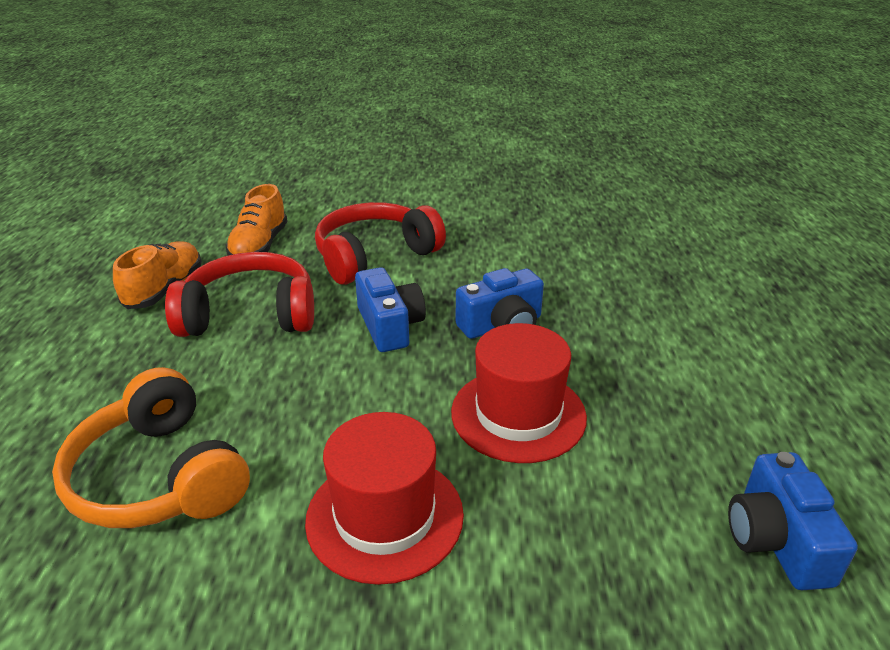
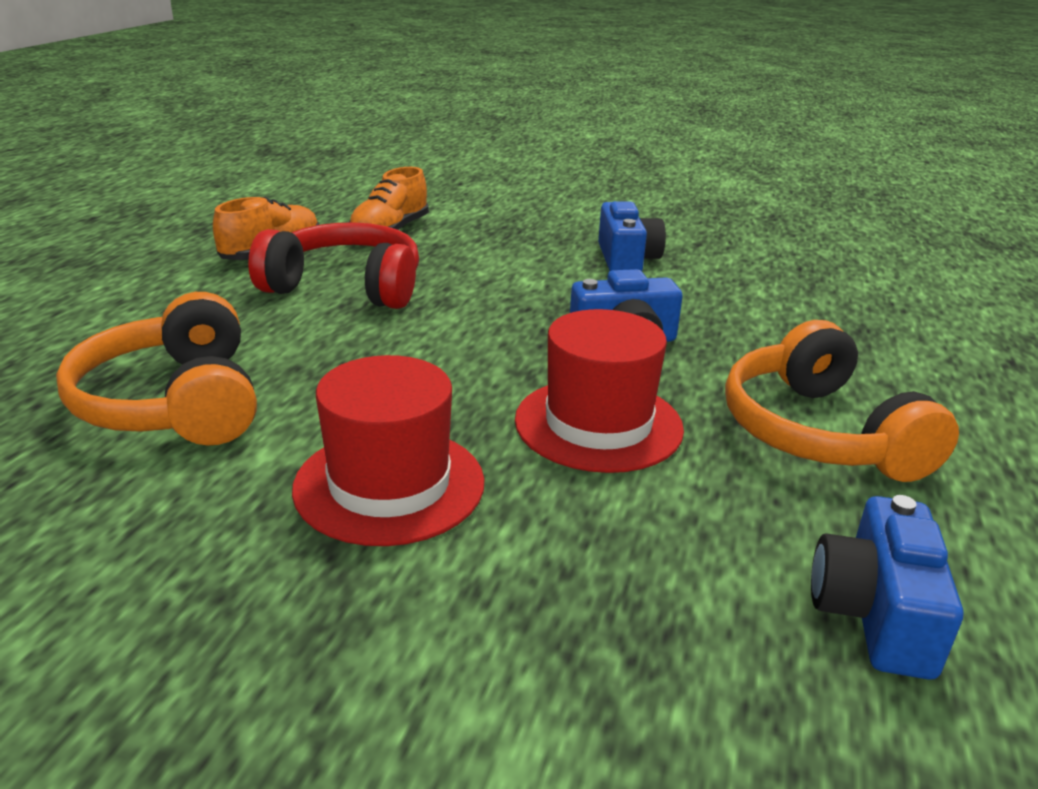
camera: 15 degrees right, 5 degrees down
(375, 256) = (510, 258): red headphones -> none
(390, 326) = (492, 320): blue camera -> blue camera (626, 259)
(677, 384) = (818, 433): none -> orange headphones

